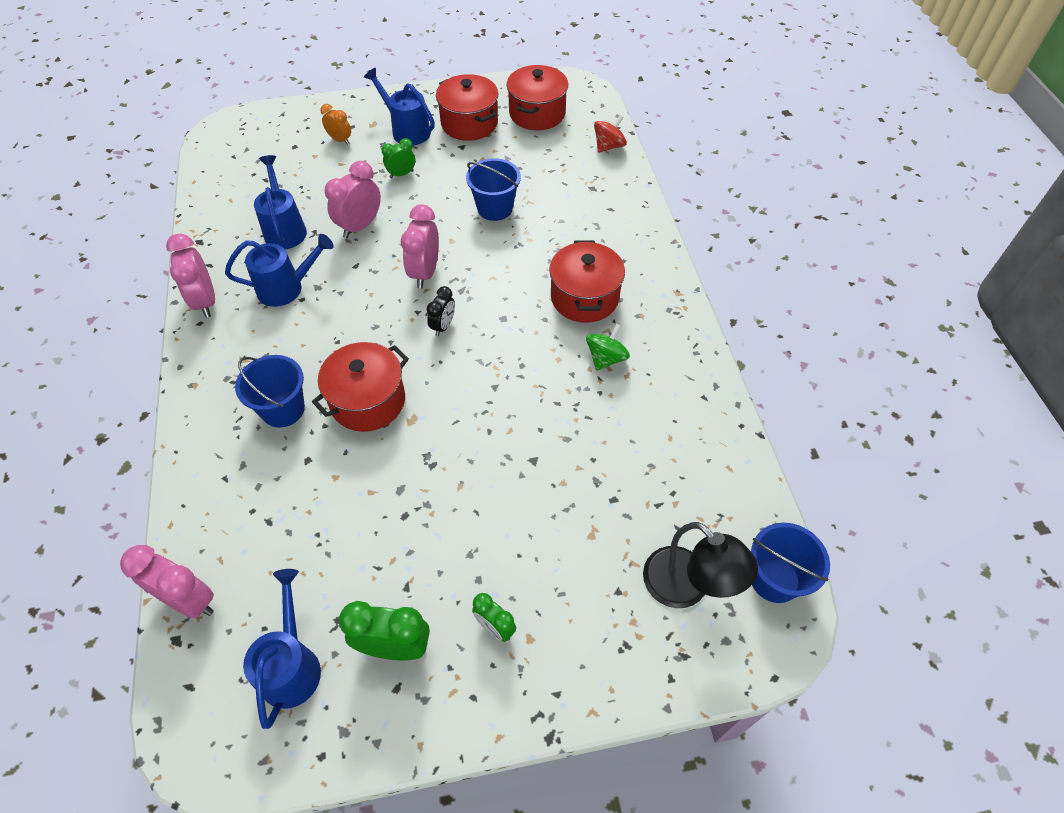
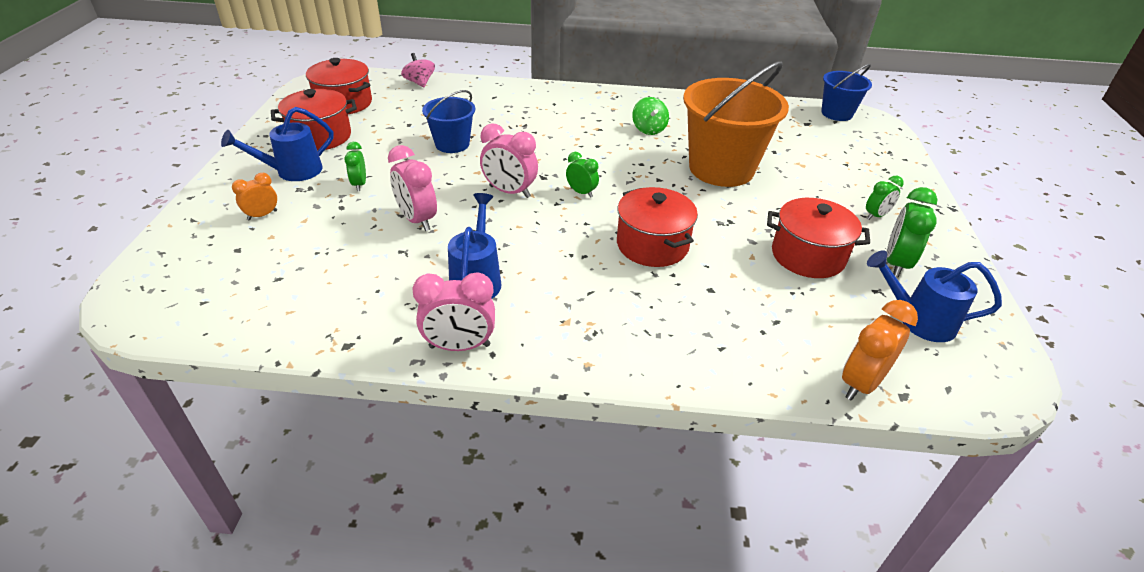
camera: 75 degrees left, 15 degrees down
(189, 600) = (861, 383): pink clock -> orange clock
(283, 409) = (645, 299): blue bucket -> none
(284, 228) = (380, 272): blue watering can -> none
(443, 326) = (581, 192): black clock -> green clock
(543, 444) = (721, 168): none -> orange bucket
(584, 297) = (583, 125): red pot -> red pot (808, 256)
(606, 358) = (649, 129): green spinning top -> green spinning top turned 150 degrees counterclockwise
(609, 146) = (419, 83): red spinning top -> pink spinning top
(686, 588) = (843, 141): black lamp -> none

